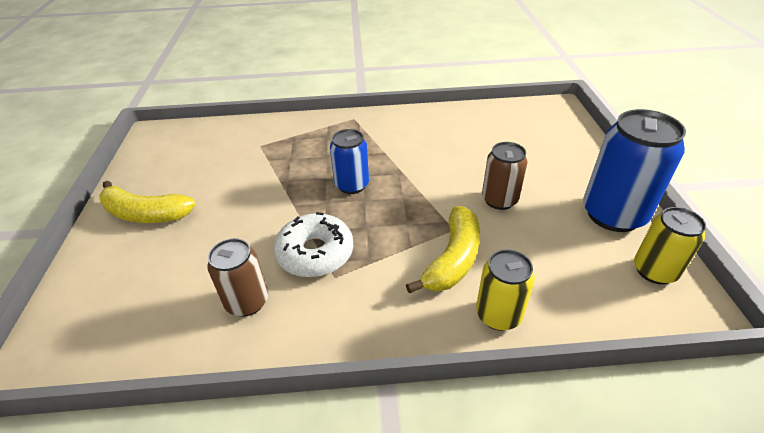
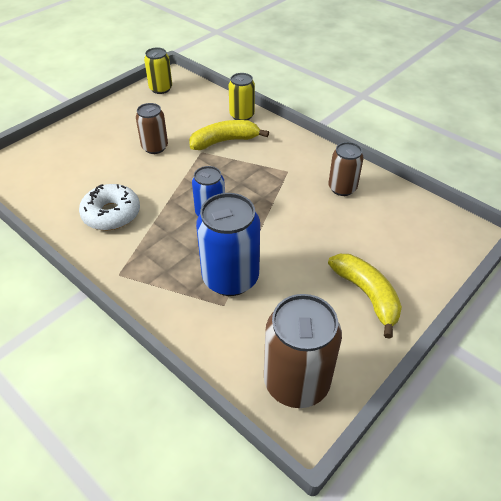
camera: 135 degrees left, 5 degrees up
(170, 143) = (296, 382): none -> brown can
(315, 253) = (283, 188): white donut -> white donut (111, 214)
(613, 214) = (126, 109): blue can -> blue can (230, 278)

